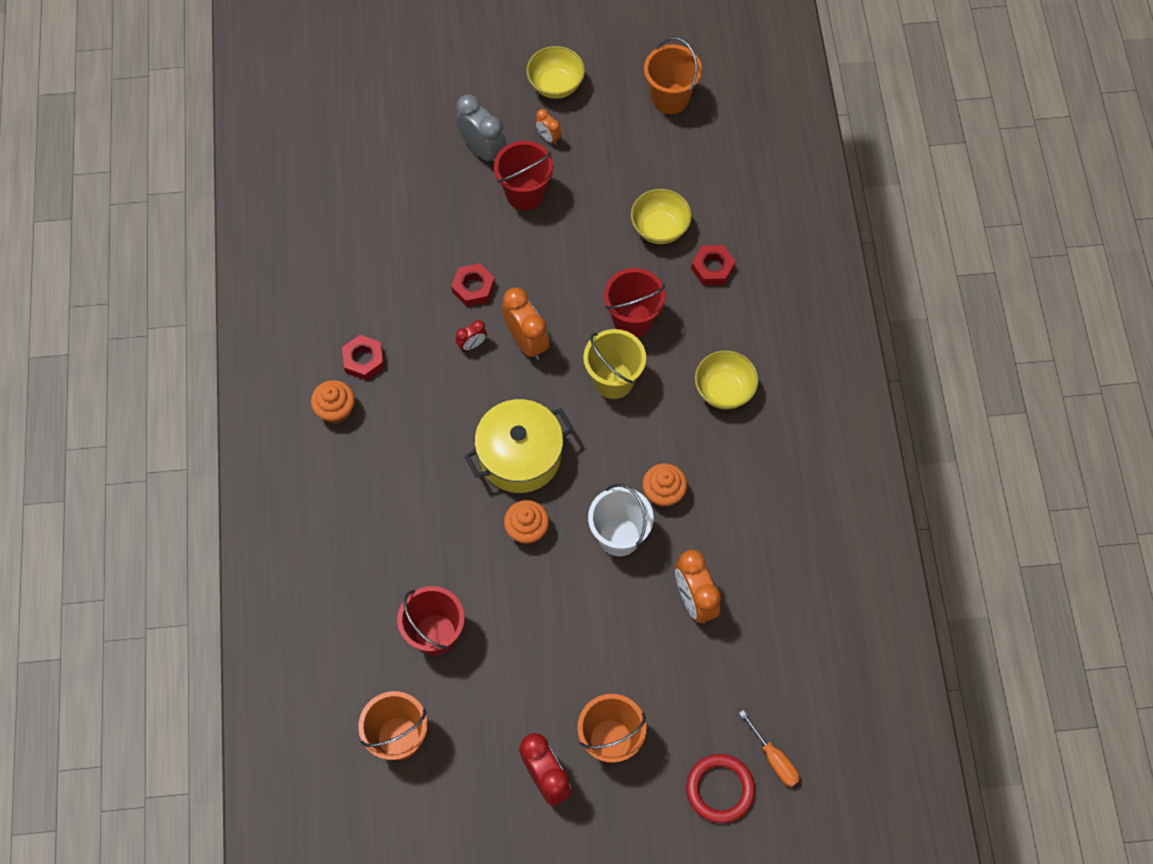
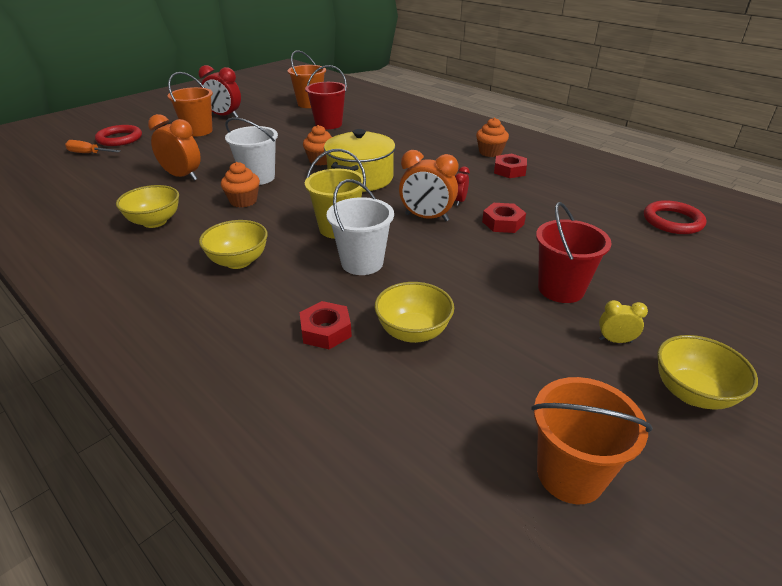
camera: 140 degrees right, 30 degrees down
(340, 190) = (672, 221): none -> red ring
(483, 150) = (643, 297): grey clock -> none
(548, 137) = (615, 340): orange clock -> yellow clock
(632, 320) = (362, 263): red bucket -> white bucket
(763, 511) = (155, 222): none -> yellow bowl

